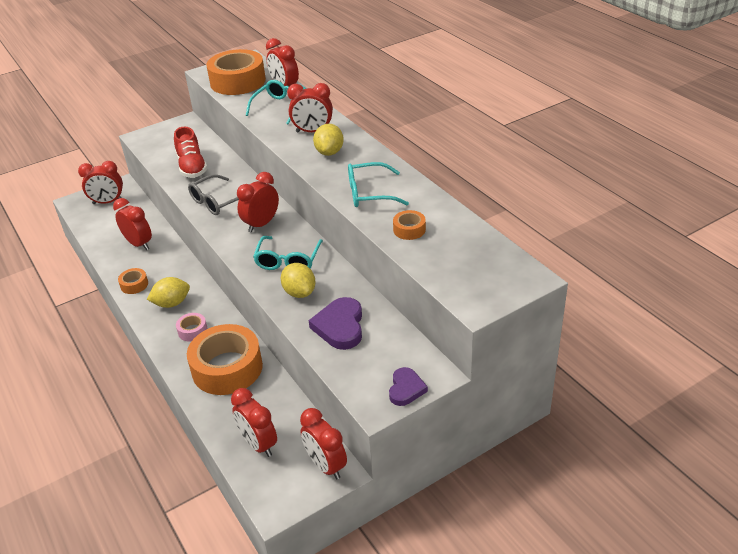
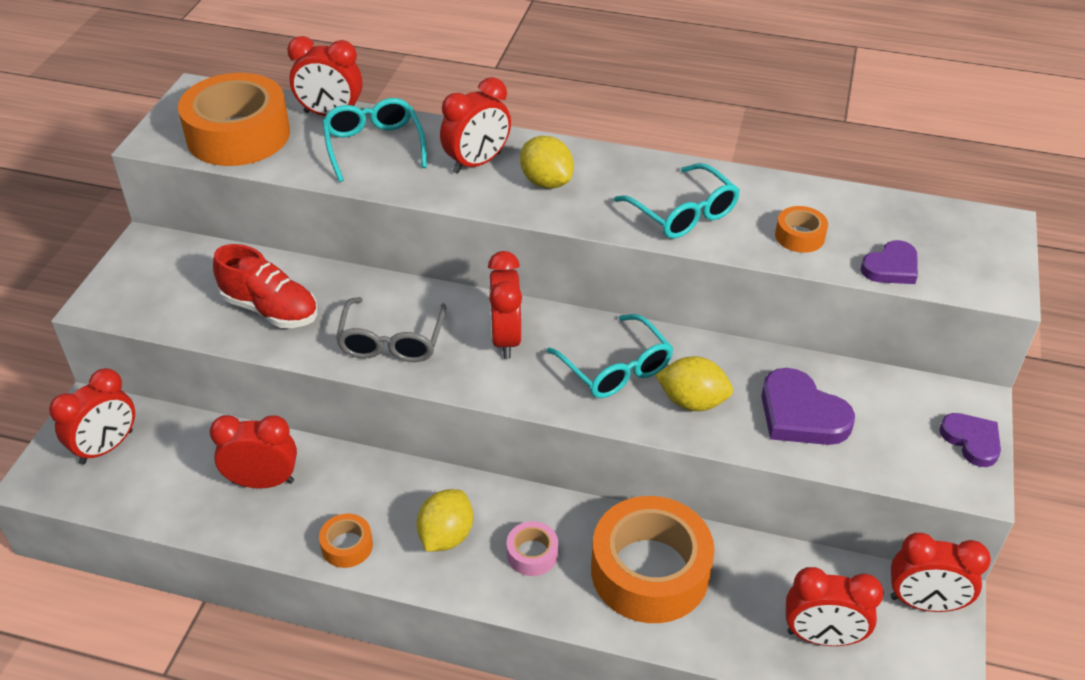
camera: 45 degrees left, 5 degrees up
(369, 193) = (683, 213): turquoise glasses -> turquoise glasses turned 75 degrees counterclockwise
(432, 266) = (891, 267): none -> purple heart

